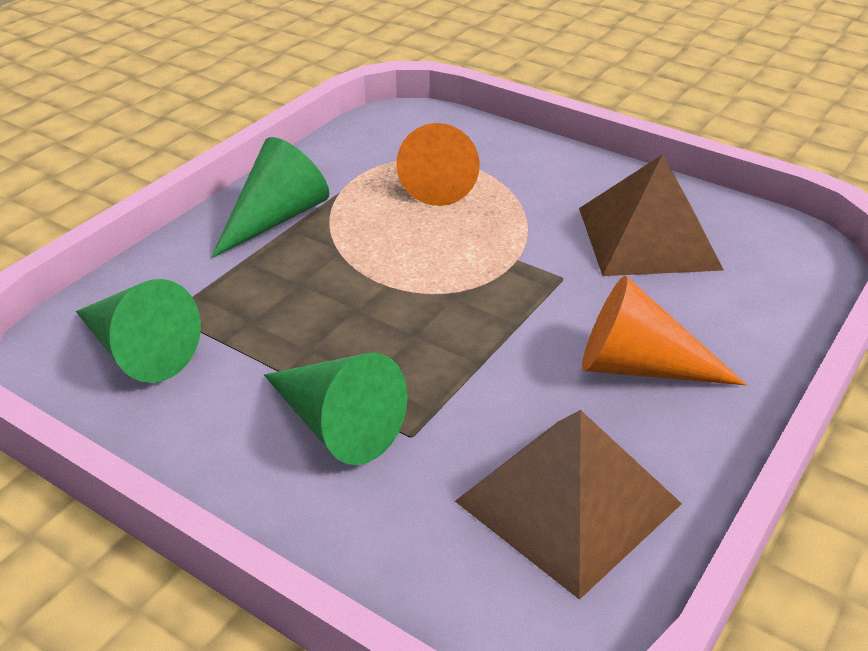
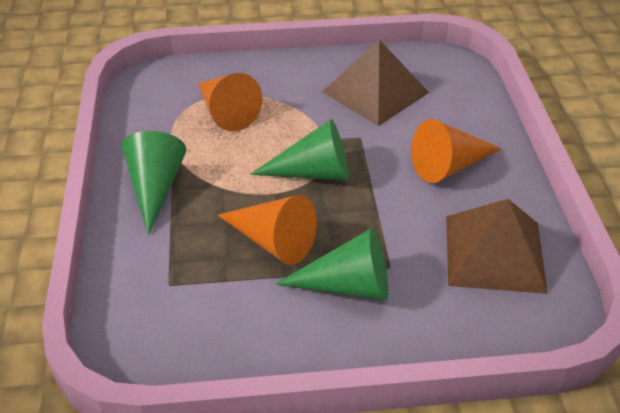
camera: 40 degrees left, 5 degrees up
(139, 351) = (182, 316): green cone -> green cone (313, 173)
(319, 332) = (273, 241): none -> orange cone

